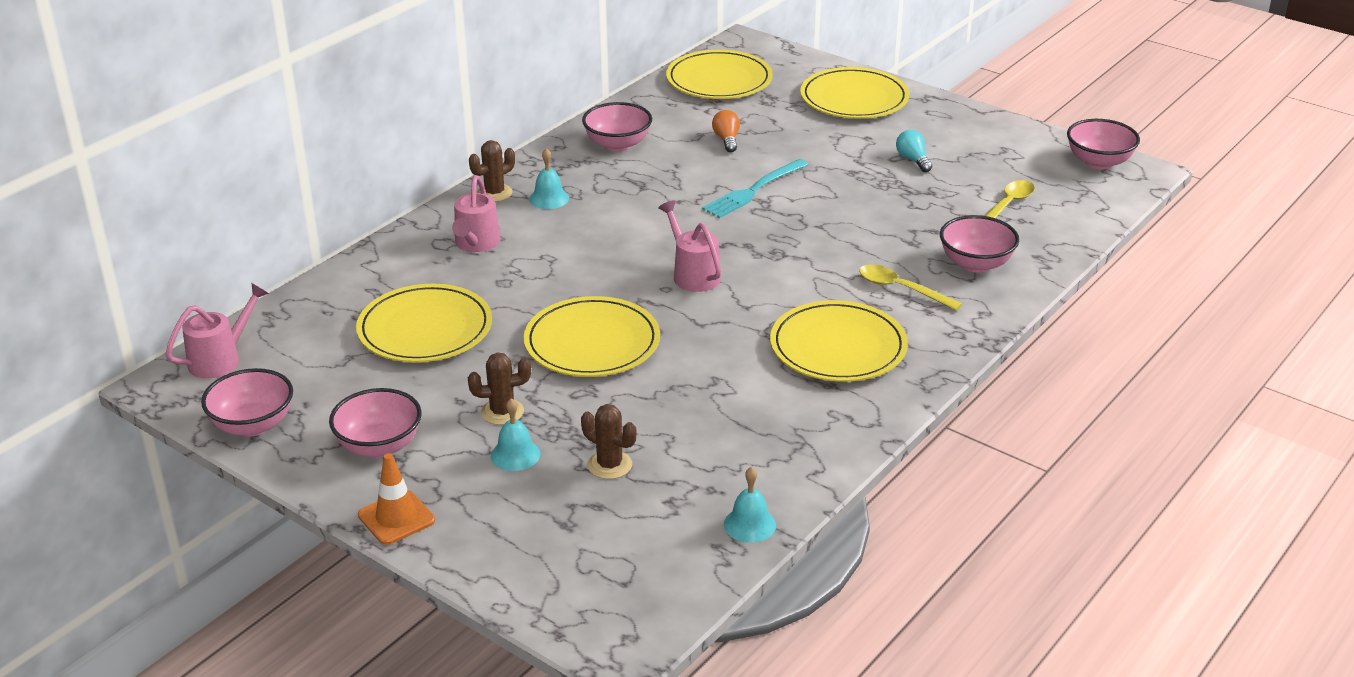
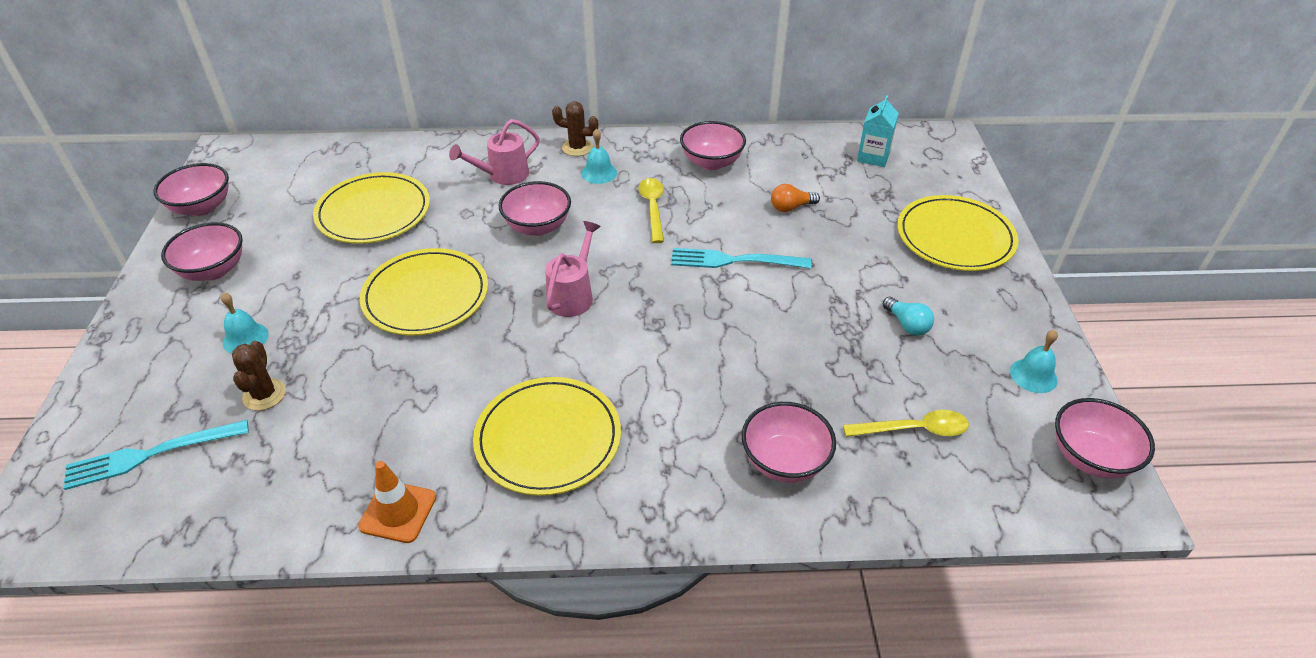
camera: 50 degrees right, 10 degrees up
(221, 359) = (268, 156): pink watering can -> none
(396, 518) = (129, 325): orange traffic cone -> orange traffic cone (398, 512)
(502, 412) = (296, 302): brown cactus -> none
(579, 256) = (537, 226): none -> pink bowl
(608, 547) = (150, 455): none -> turquoise fork
(719, 80) = (873, 157): yellow plate -> turquoise carton
(727, 140) = (791, 207): orange light bulb -> orange light bulb turned 150 degrees counterclockwise
(749, 524) = (231, 526): turquoise bell -> turquoise bell (1033, 375)
(901, 289) = (684, 431): yellow spoon -> yellow spoon (653, 208)
(913, 160) = (907, 324): turquoise light bulb -> turquoise light bulb turned 120 degrees clockwise

